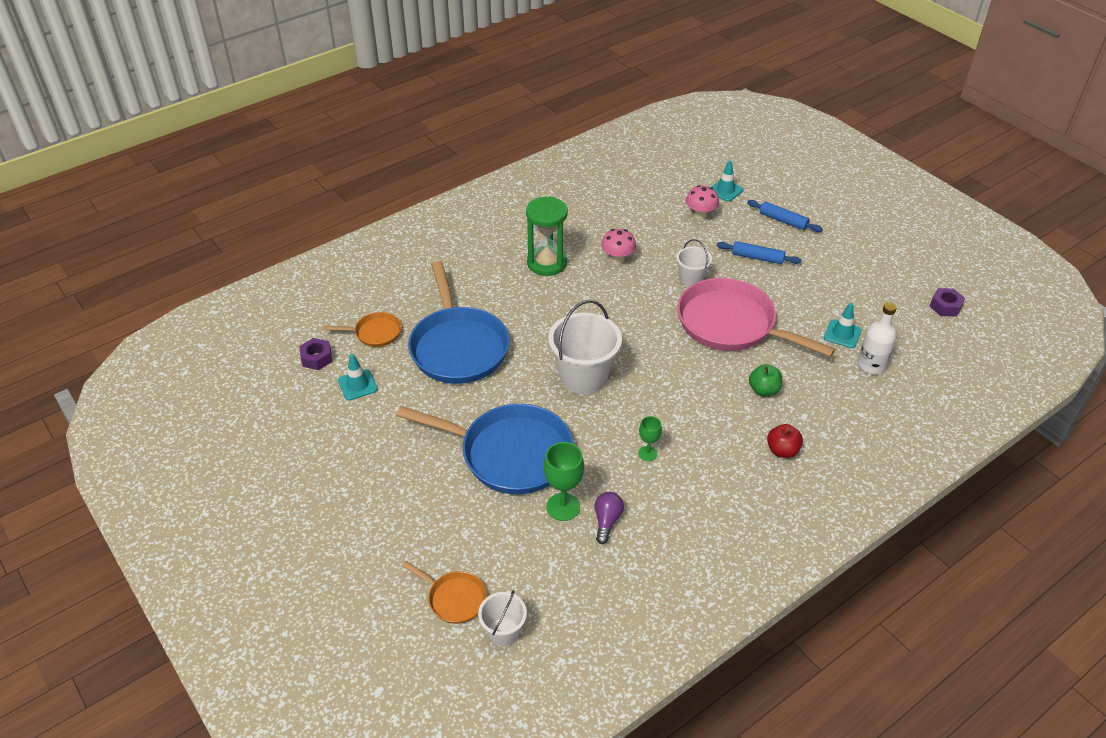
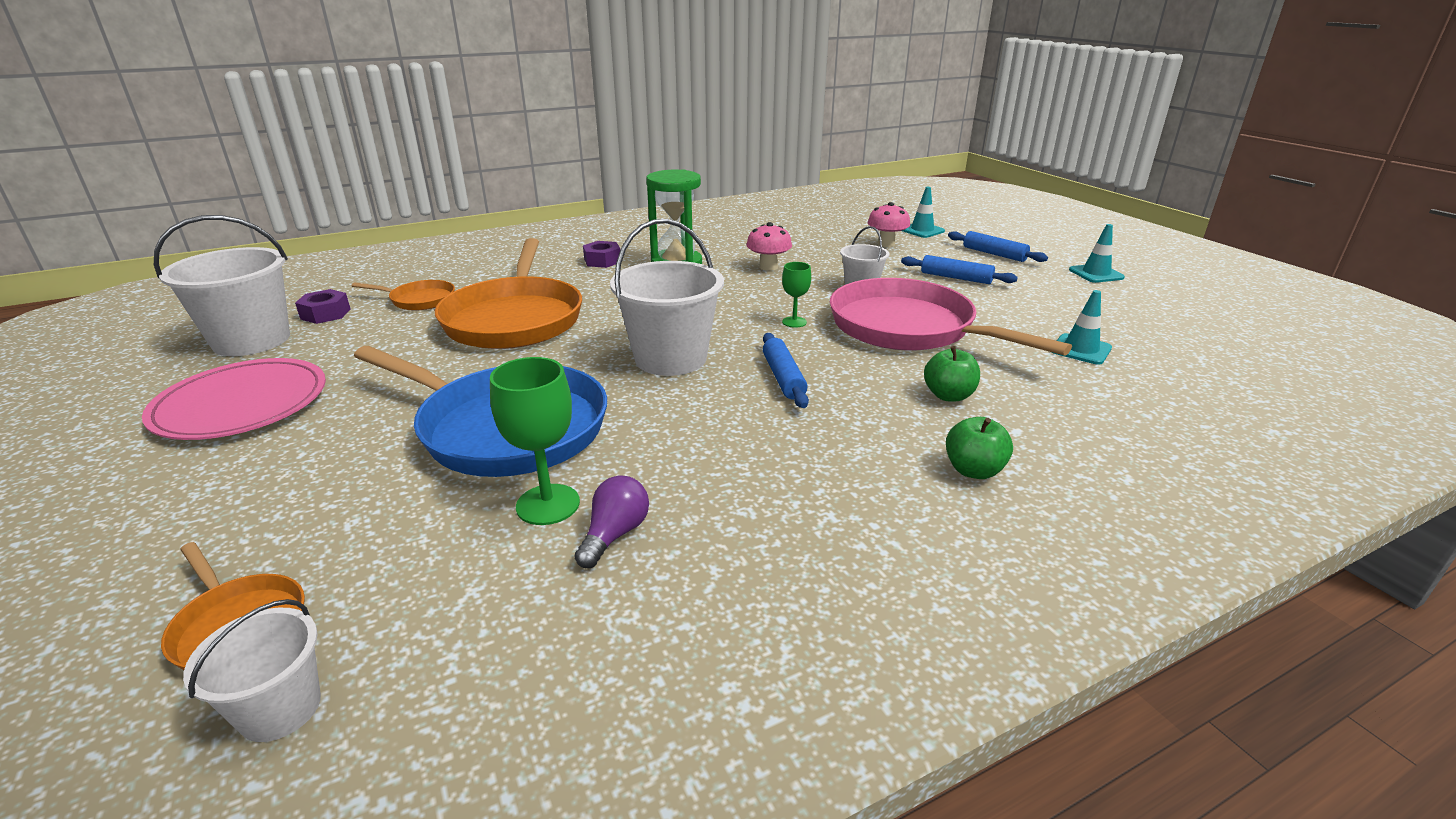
camera: 10 degrees right, 15 degrees down
(286, 394) = (251, 340): none -> white bucket
(332, 456) = (241, 404): none -> pink plate
(357, 385) = (352, 340): turquoise traffic cone -> turquoise traffic cone (1096, 274)
(458, 347) = (515, 319): blue pan -> orange pan
(647, 453) = (731, 450): green goblet -> green goblet (794, 322)
(661, 386) = (783, 378): none -> blue rolling pin
(782, 450) = (973, 470): red apple -> green apple
(871, 365) = (1132, 384): white bottle -> none
(945, 306) = (1244, 336): purple nut -> purple nut (602, 261)

